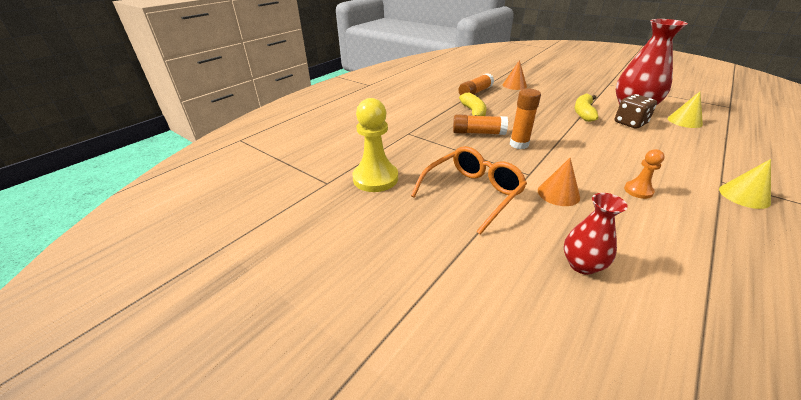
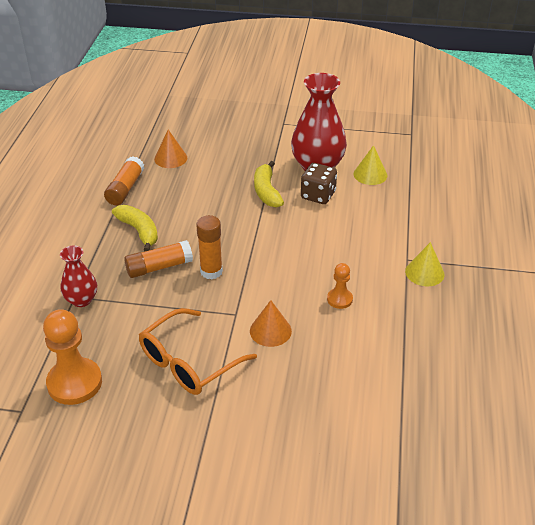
camera: 30 degrees left, 5 degrees up
(375, 178) = (74, 383): yellow pawn -> orange pawn
(472, 193) = (188, 362): orange glasses -> orange glasses turned 150 degrees counterclockwise
(582, 265) = (309, 406): red vase -> red vase (81, 300)

